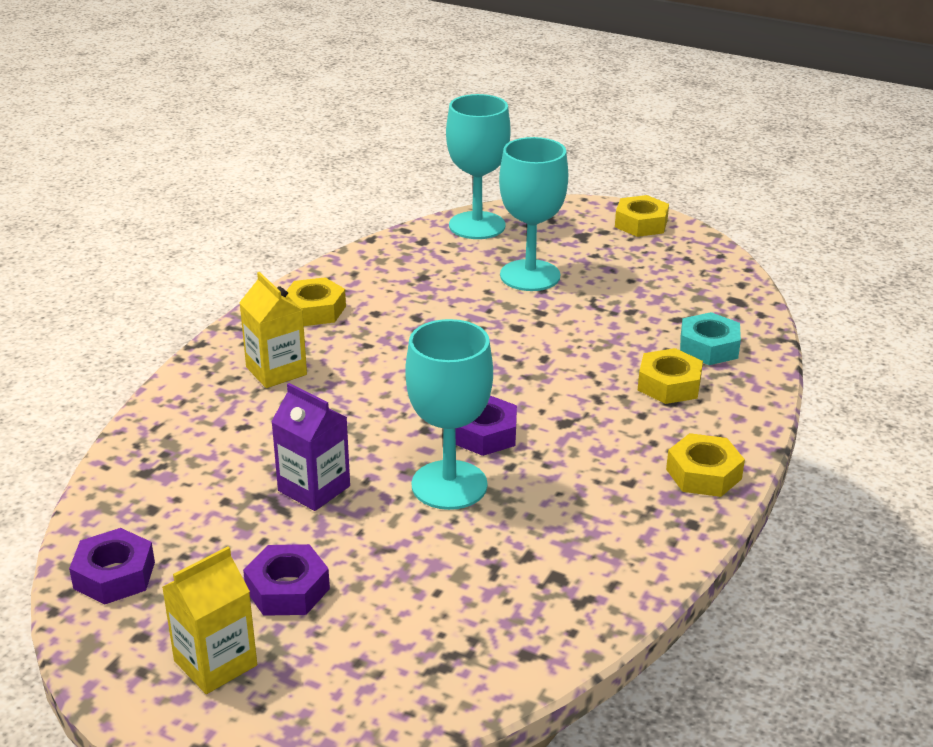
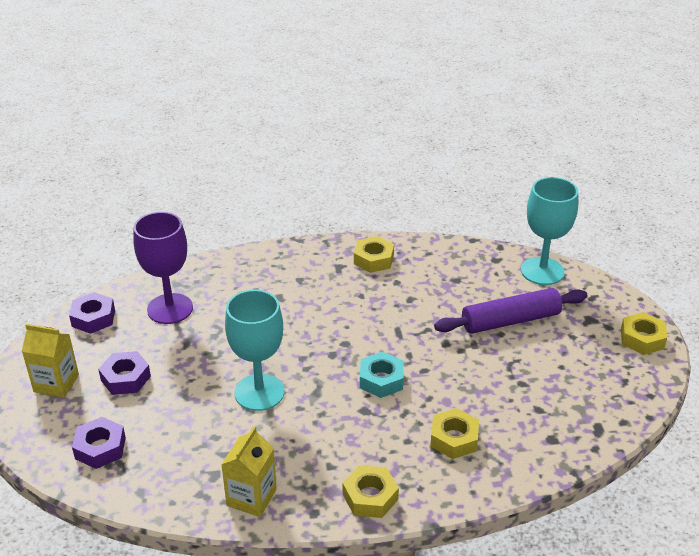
camera: 55 degrees right, 5 degrees up
(192, 497) = (170, 309): none -> purple goblet
(276, 371) = (301, 277): yellow carton -> yellow carton (251, 497)
(314, 488) = (212, 345): purple carton -> none
(484, 434) = (320, 382): purple nut -> purple nut (100, 448)
(530, 275) = (510, 320): turquoise goblet -> purple rolling pin
(709, 347) = (520, 439): turquoise nut -> turquoise nut (381, 380)

